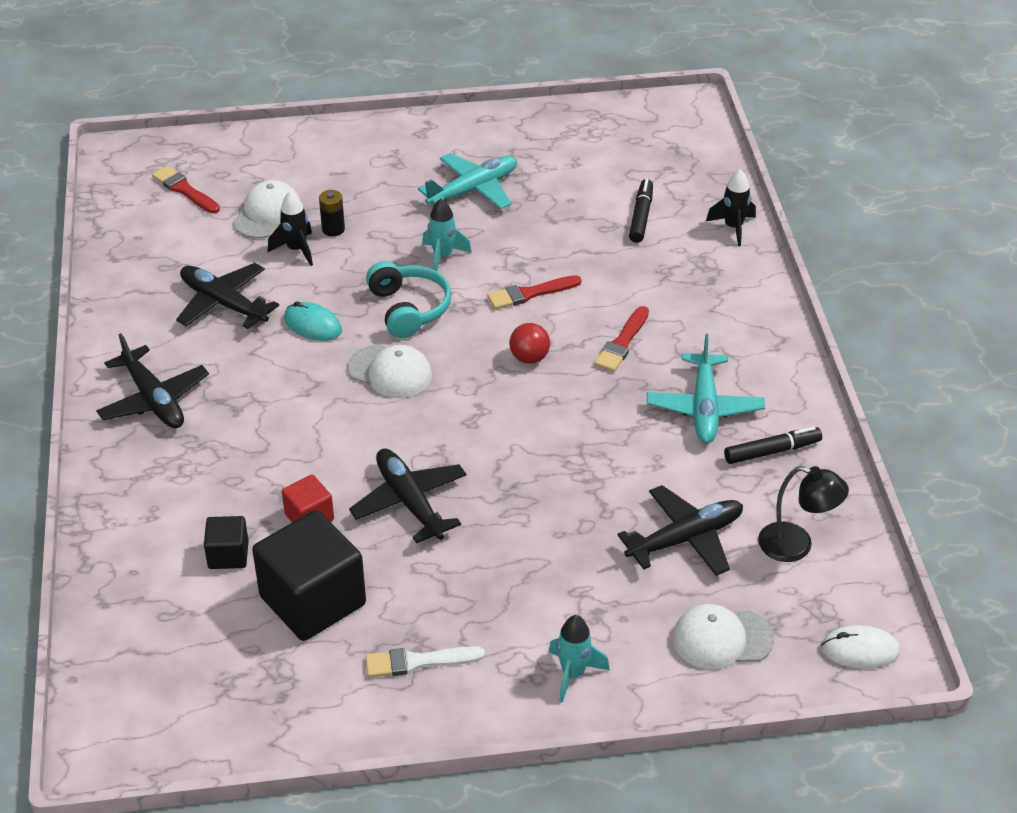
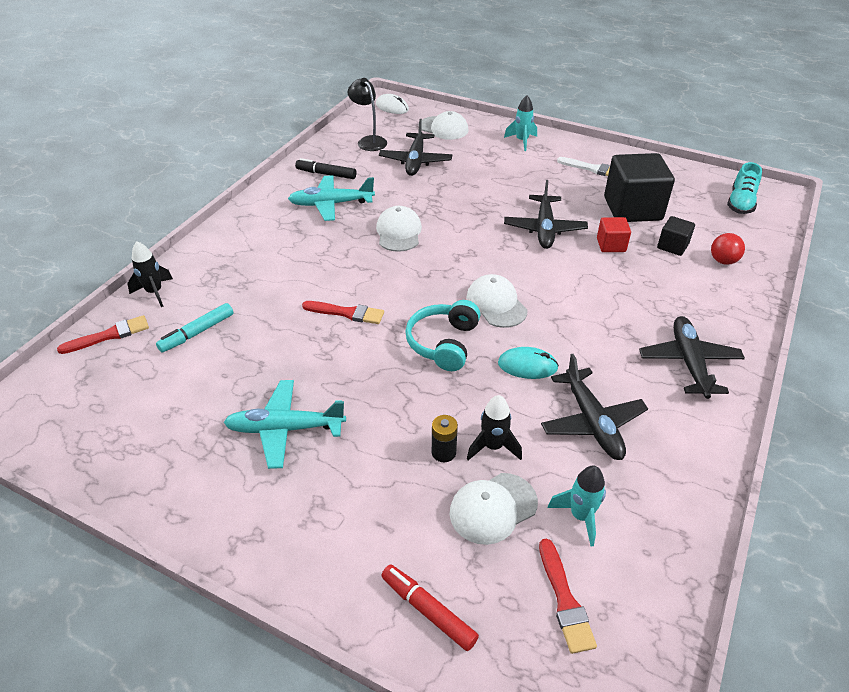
camera: 145 degrees left, 0 degrees up
(156, 698) = (740, 203): none -> turquoise shoe
(271, 150) = (428, 610): none -> red marker
(312, 325) = (527, 365): turquoise mouse -> turquoise mouse turned 60 degrees counterclockwise
(443, 257) = (377, 374): turquoise rocket -> turquoise rocket (580, 516)
(529, 358) = (396, 272): red ball -> red ball (723, 261)
(580, 408) = (399, 232): none -> white cap
(622, 343) = (329, 255): red brush -> red brush (109, 335)
(641, 216) = (197, 332): black marker -> turquoise marker
(685, 539) = (415, 161): black plane -> black plane turned 90 degrees counterclockwise
(704, 408) = (331, 204): turquoise plane -> turquoise plane turned 135 degrees counterclockwise

